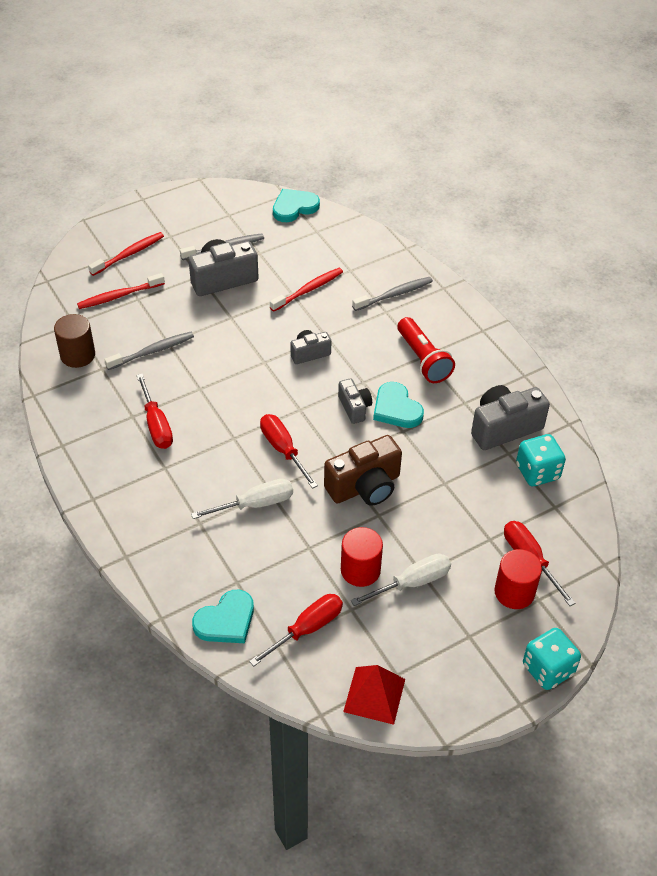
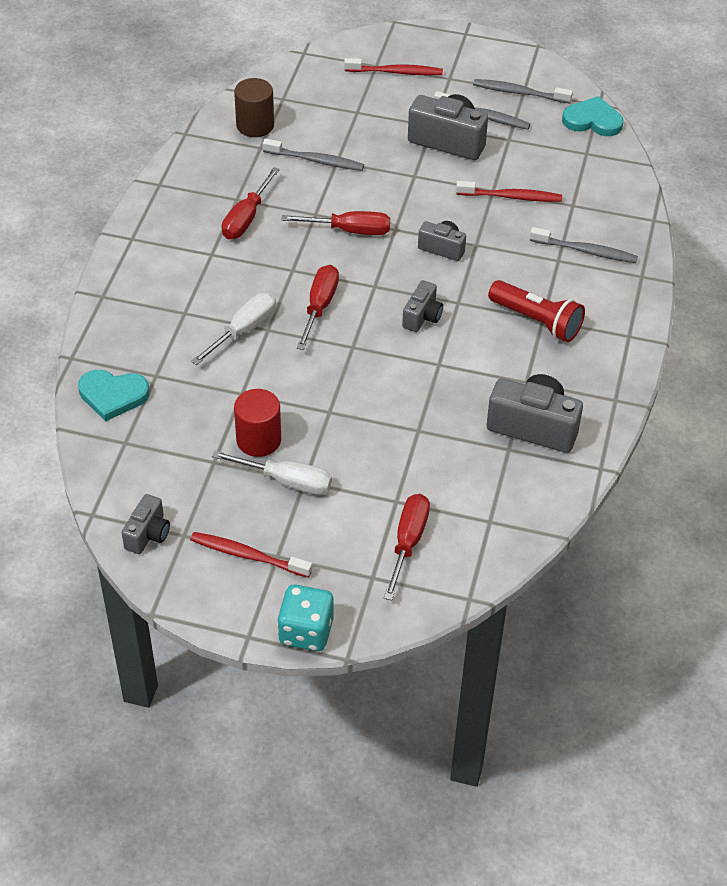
camera: 45 degrees right, 0 degrees up
(119, 296) = (345, 100): red toothbrush -> red toothbrush (248, 555)
(227, 217) = (519, 93): none -> grey toothbrush
(255, 504) = (243, 330): white screwdriver -> white screwdriver turned 75 degrees counterclockwise
(307, 629) = (161, 448): red screwdriver -> red screwdriver (349, 230)
(365, 486) = (347, 382): brown camera -> none
(374, 695) = (148, 534): red pyramid -> grey camera
(396, 408) = (457, 343): turquoise heart -> none
(423, 359) = (537, 321): red flashlight -> red flashlight turned 75 degrees counterclockwise
(514, 592) = (359, 555): red cylinder -> none
(537, 472) = (513, 483): turquoise dice -> none

